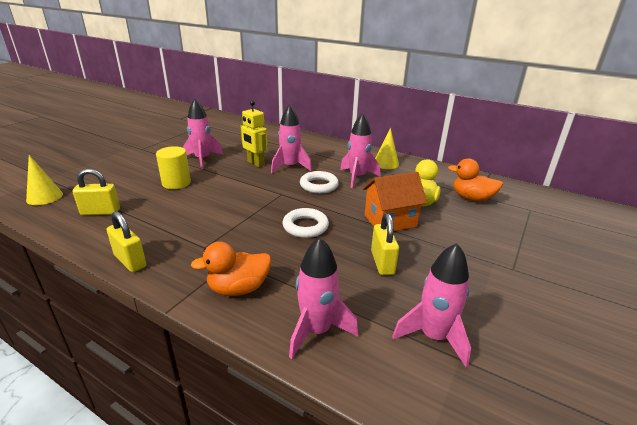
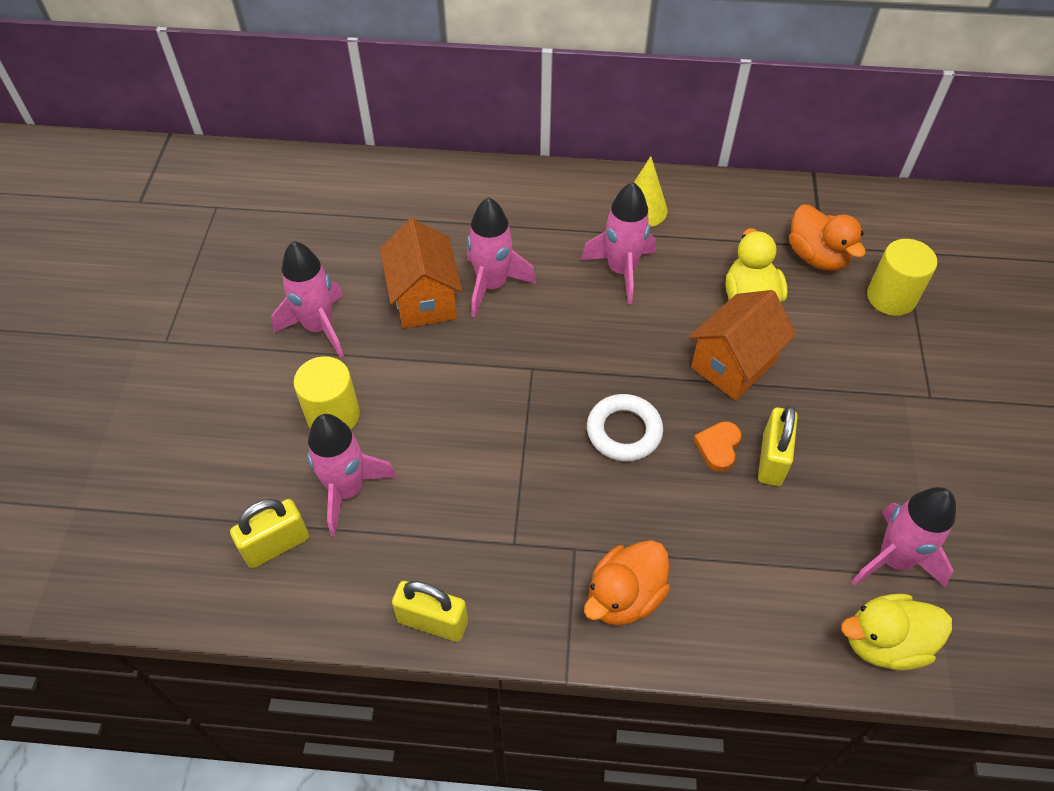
camera: 25 degrees left, 25 degrees up
(44, 197) = (133, 555): yellow cone -> none
(255, 163) = (424, 299): yellow robot -> orange house
(316, 331) = (765, 616): pink rocket -> pink rocket (347, 490)
(319, 185) = (576, 319): white ring -> none
(353, 248) = (718, 447): none -> orange heart
(382, 262) = (771, 460): yellow padlock -> yellow padlock turned 45 degrees clockwise
(393, 380) = (884, 643): none -> yellow duck
(471, 198) = (817, 256): orange duck -> orange duck turned 120 degrees counterclockwise
(510, 223) = (891, 297): none -> yellow cylinder

